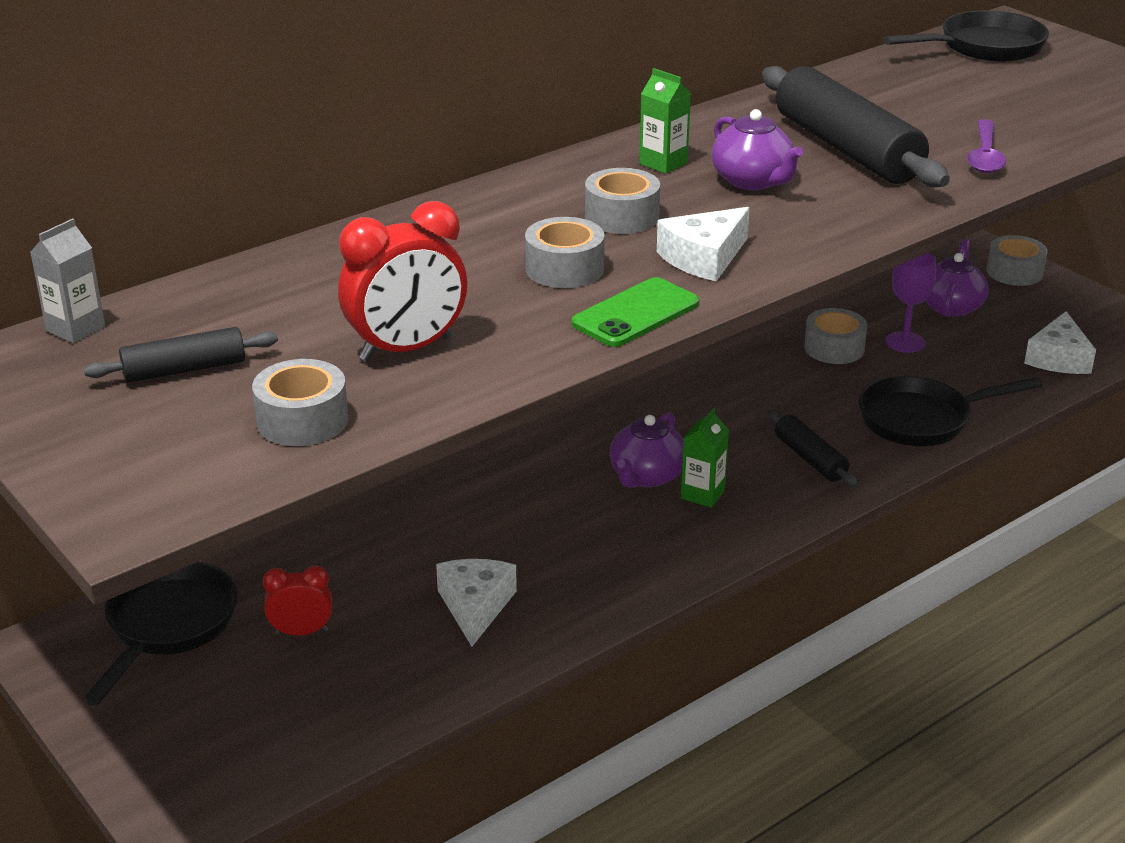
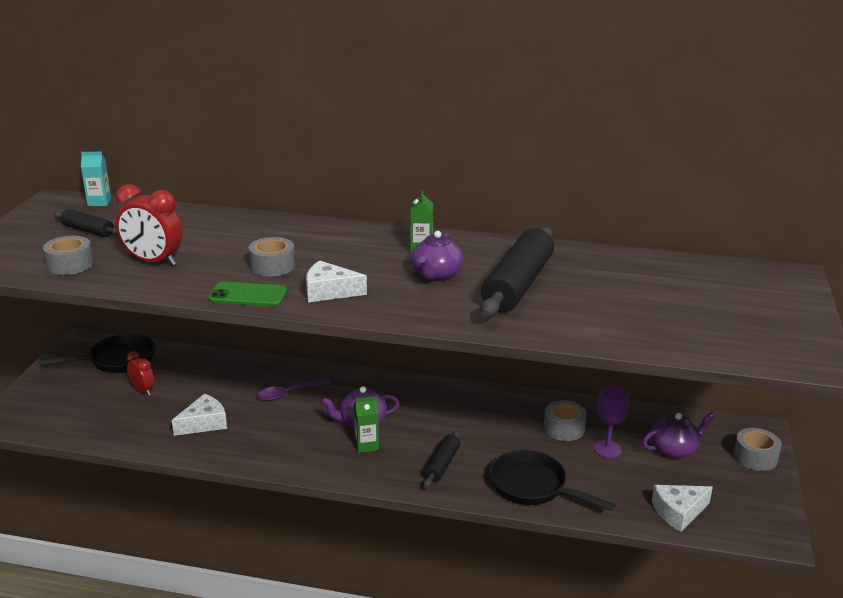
camera: 50 degrees right, 5 degrees down
(75, 329) = (99, 202): grey carton -> turquoise carton
(621, 216) = (346, 259): grey tape -> none
(984, 47) = (739, 278): black pan -> none
(985, 156) = (578, 323): purple spoon -> purple spoon (289, 393)

